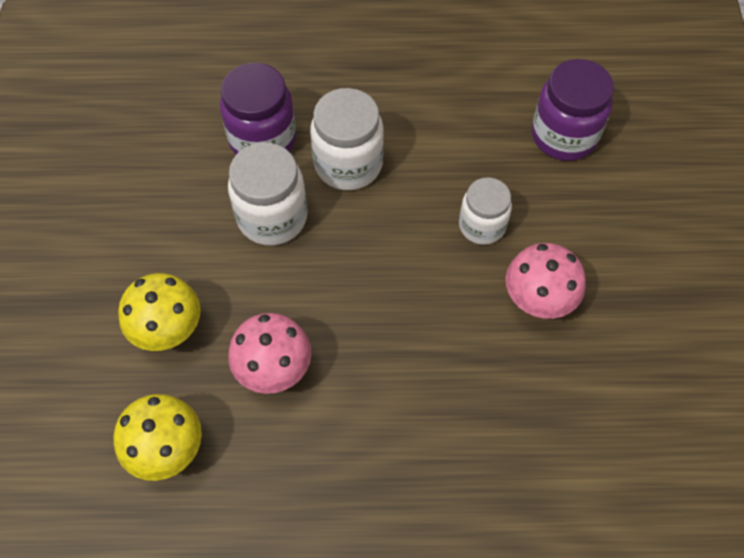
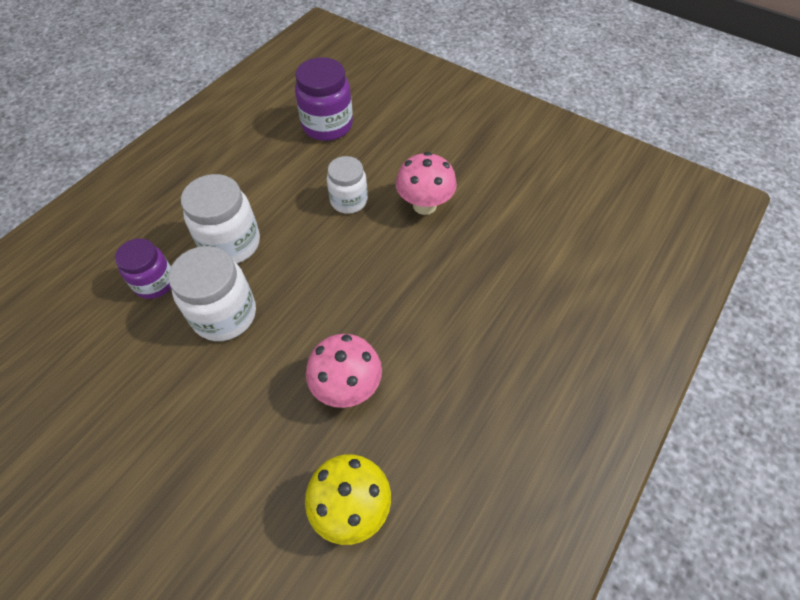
camera: 55 degrees left, 5 degrees down
(169, 330) = (250, 445): yellow mushroom -> none
(262, 139) = (155, 283): purple jar -> purple jar, size x0.66

